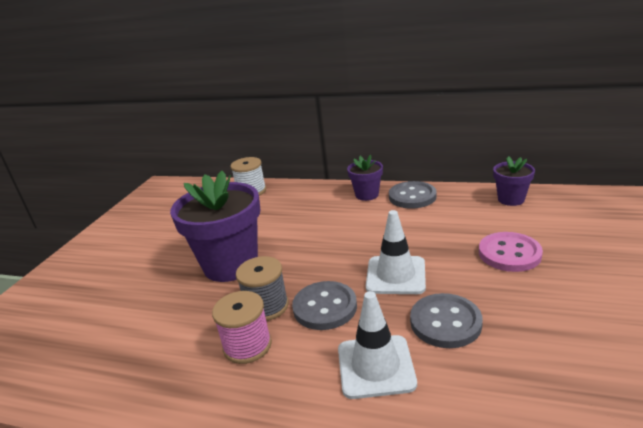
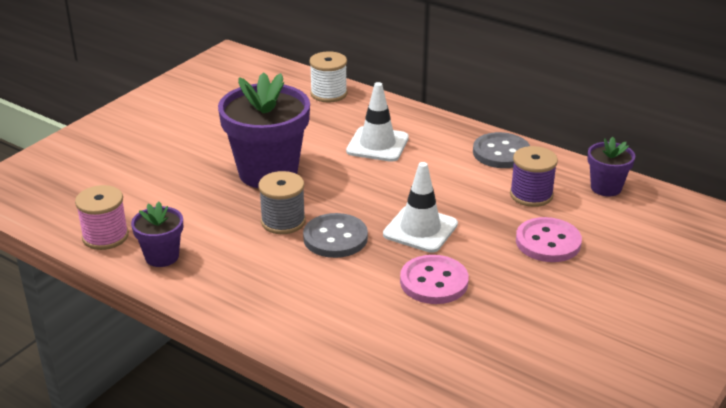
camera: 15 degrees right, 5 degrees up
(247, 345) = (250, 249): pink spool -> pink spool (105, 236)
(367, 195) = (453, 136): purple flower pot -> purple flower pot (162, 256)
(375, 366) = (349, 296): white traffic cone -> white traffic cone (377, 144)
(445, 322) = (434, 282): grey button -> pink button
(461, 220) = (531, 195): none -> purple spool

